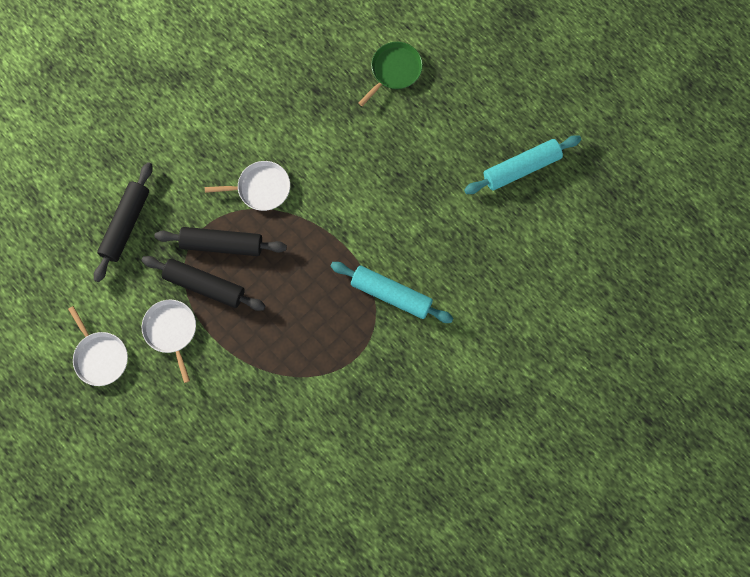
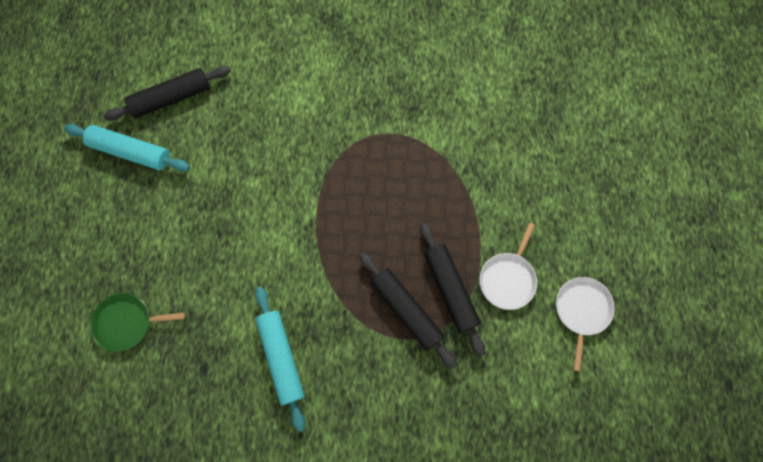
camera: 135 degrees left, 0 degrees up
(125, 224) = (468, 404): black rolling pin -> black rolling pin (171, 98)
(261, 188) = (331, 327): white pan -> none
(391, 294) = (321, 152): turquoise rolling pin -> turquoise rolling pin (281, 357)

